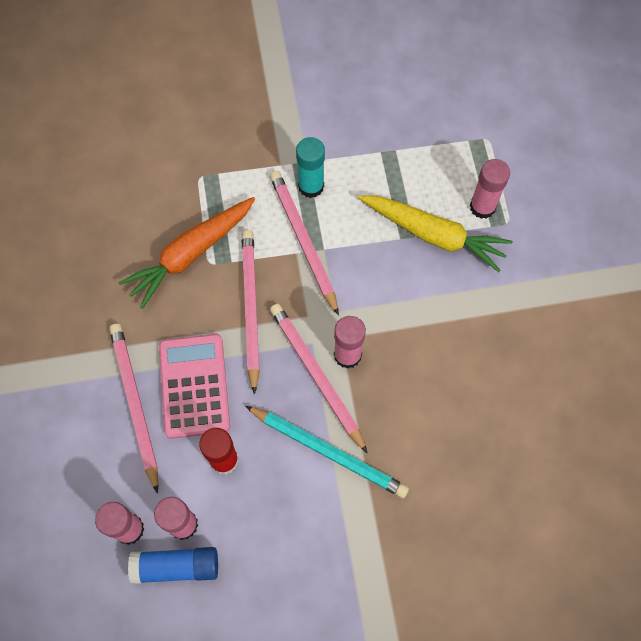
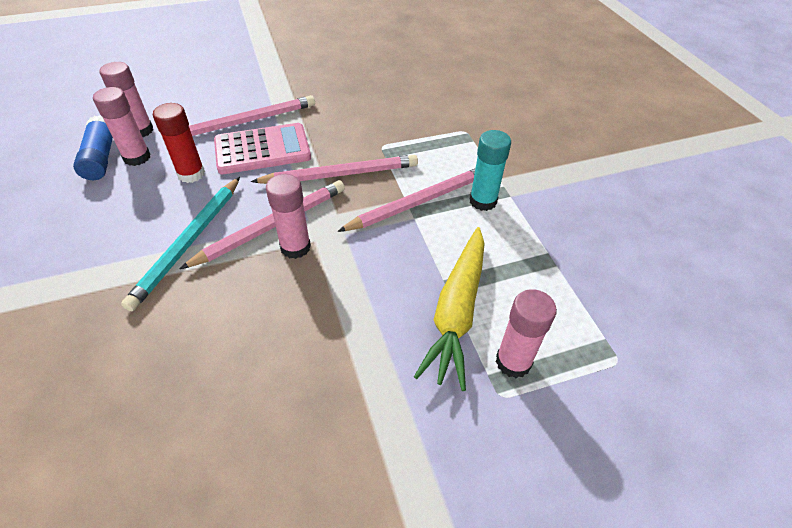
camera: 80 degrees right, 20 degrees down
(190, 254) = (388, 134): orange carrot -> none

